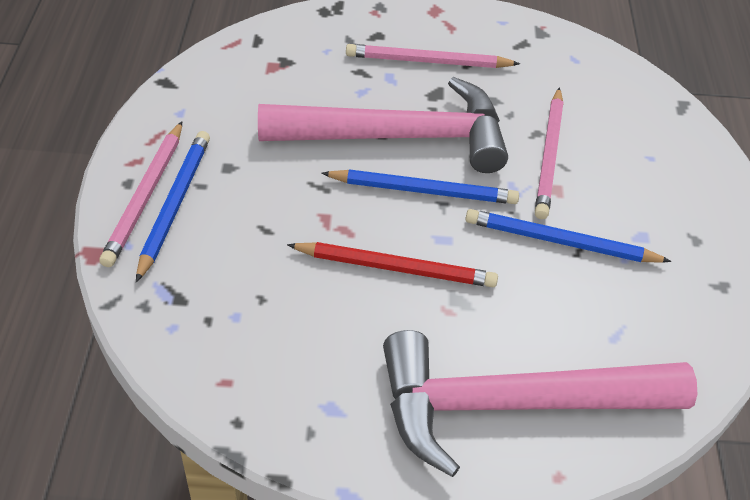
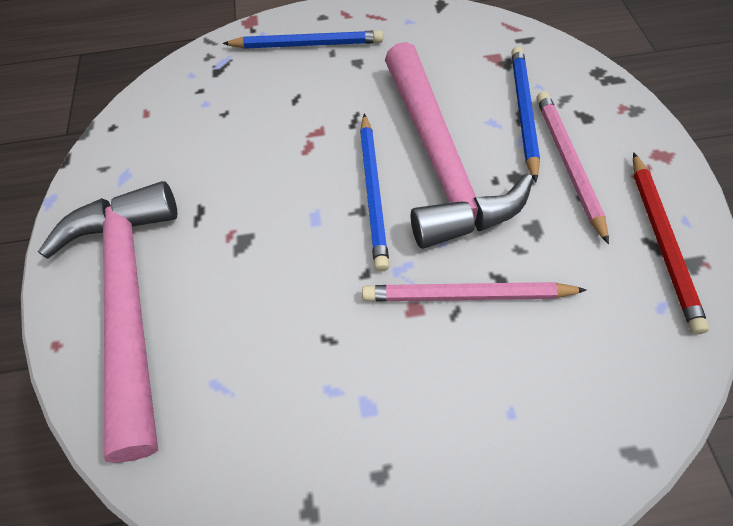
camera: 85 degrees right, 10 degrees up
(145, 196) = (311, 28): pink pencil -> none
(395, 268) = (271, 188): red pencil -> red pencil (662, 241)
(561, 241) = (337, 320): blue pencil -> blue pencil (523, 112)

